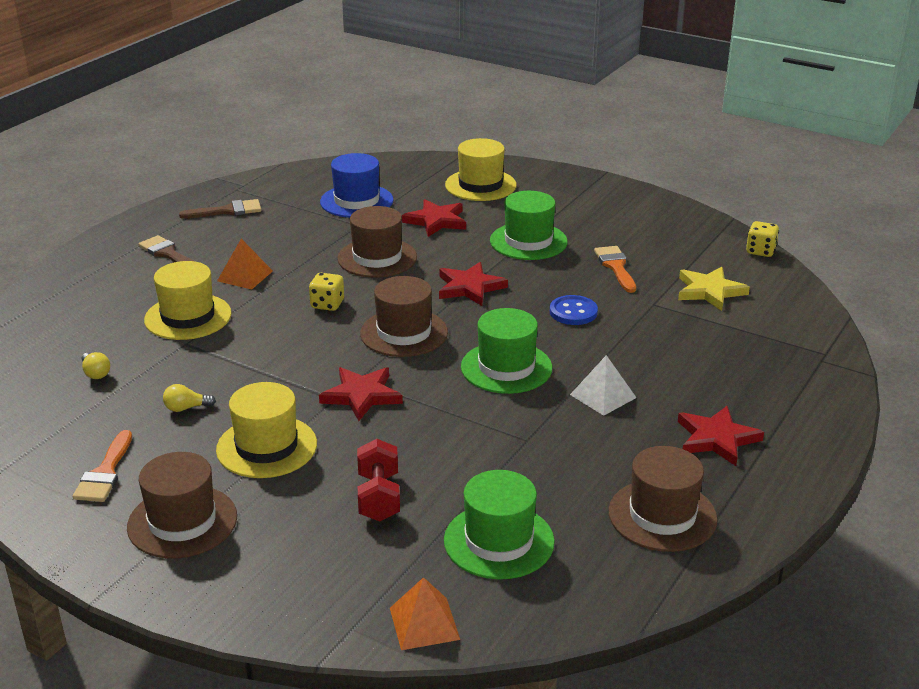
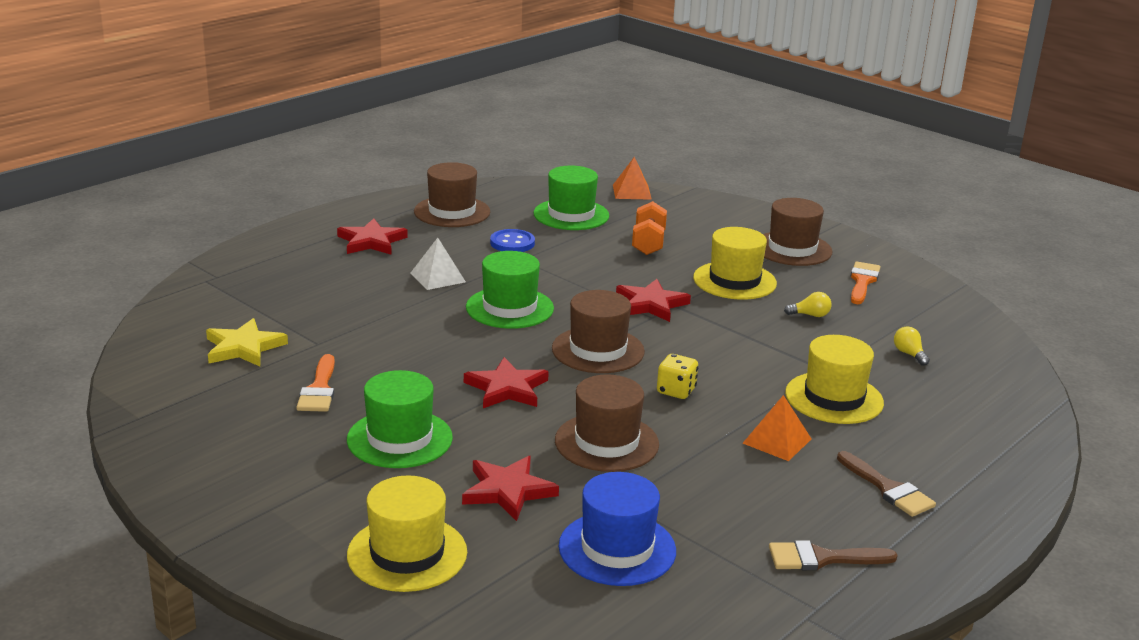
camera: 170 degrees left, 5 degrees down
(379, 497) = (648, 243): red dumbbell -> orange dumbbell
(573, 312) = (410, 346): blue button -> blue button (512, 243)
(760, 251) = (126, 384): yellow dice -> none

